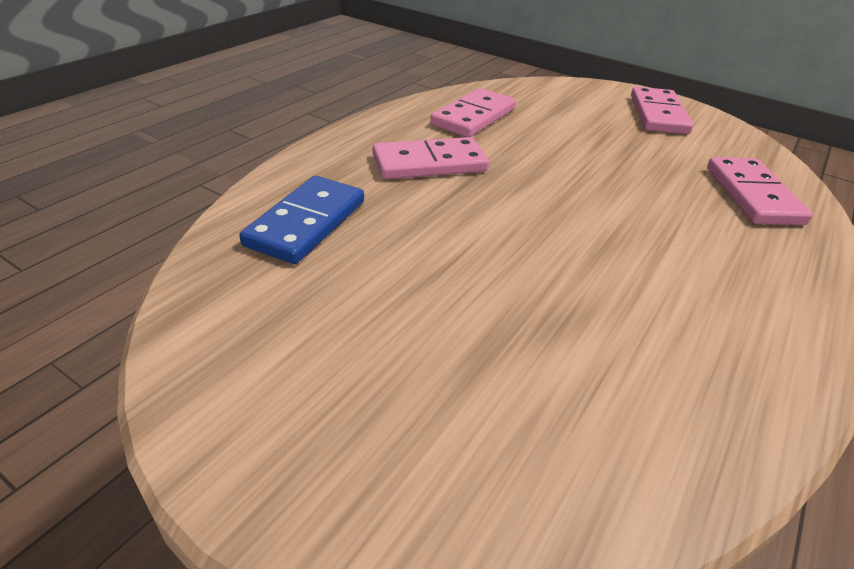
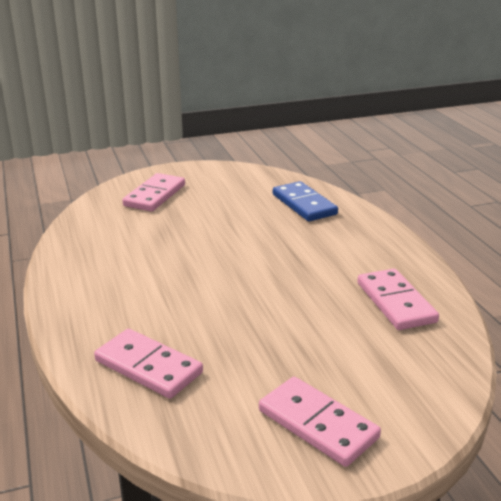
camera: 130 degrees right, 10 degrees down
(429, 163) = (333, 255): pink domino -> pink domino (155, 195)

